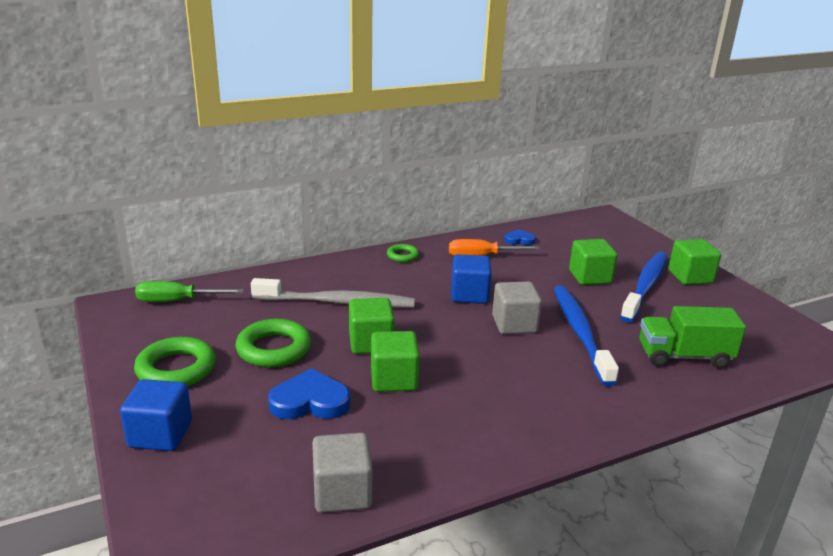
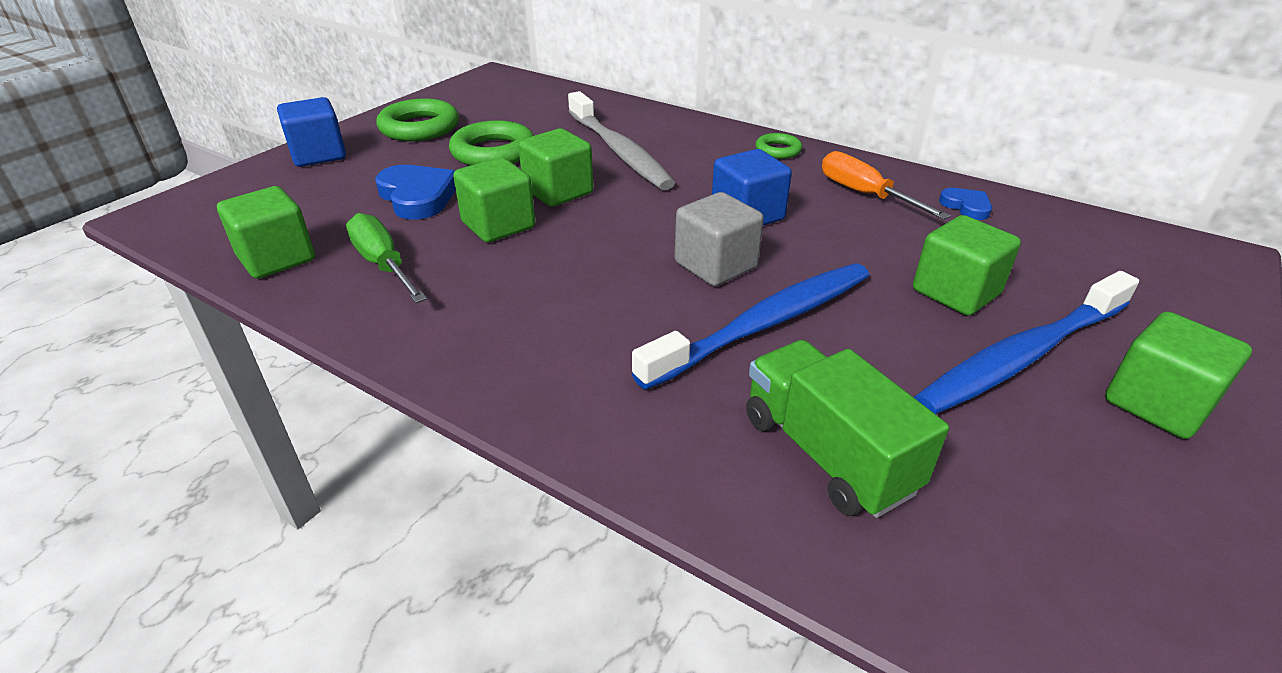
camera: 60 degrees right, 10 degrees up
(177, 301) = (529, 91): green screwdriver -> green screwdriver (383, 264)
(342, 492) = (276, 258): grey cube -> green cube
(645, 286) = (1022, 356): blue toothbrush -> blue toothbrush turned 150 degrees clockwise

